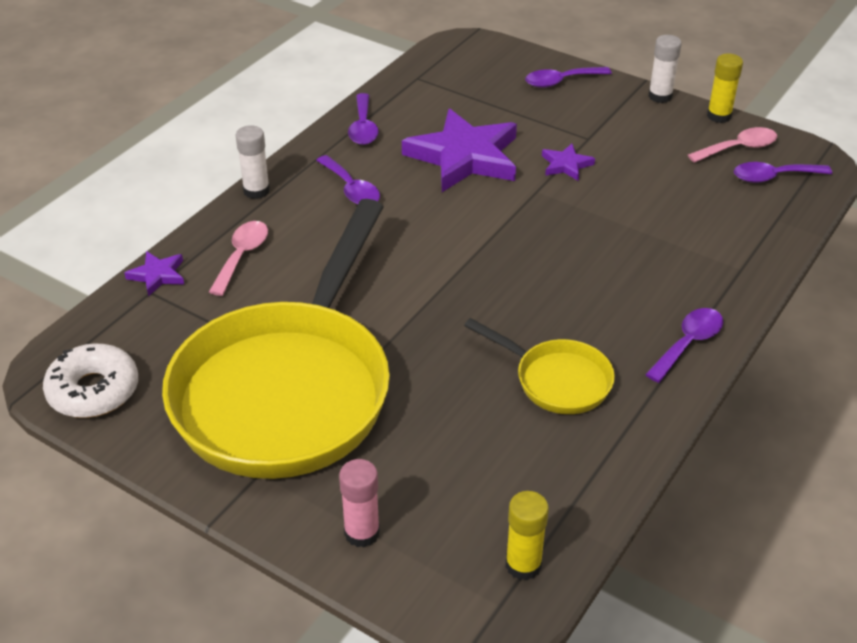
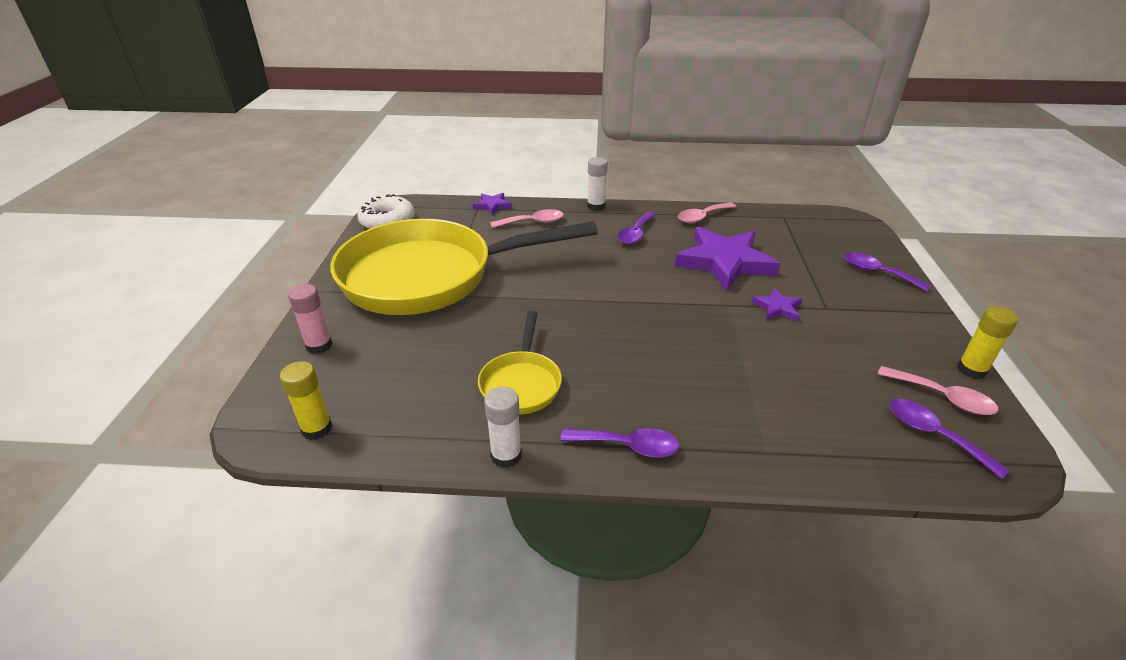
camera: 60 degrees right, 5 degrees down
(363, 127) = (702, 217): purple spoon -> pink spoon
(660, 96) = (942, 327): white glue stick -> white glue stick (506, 455)

